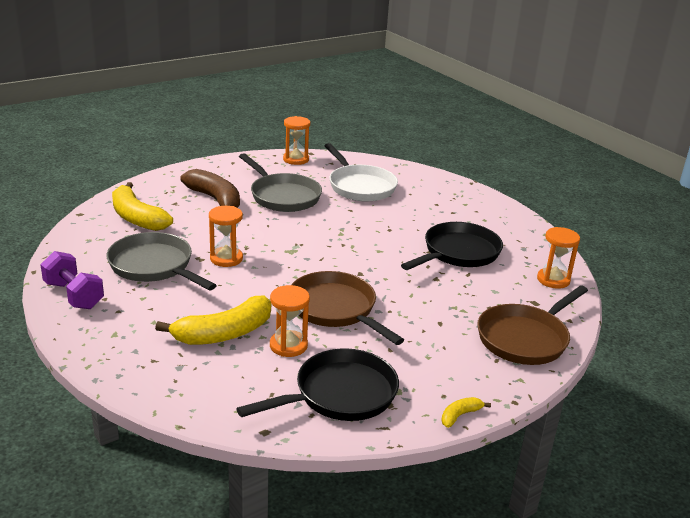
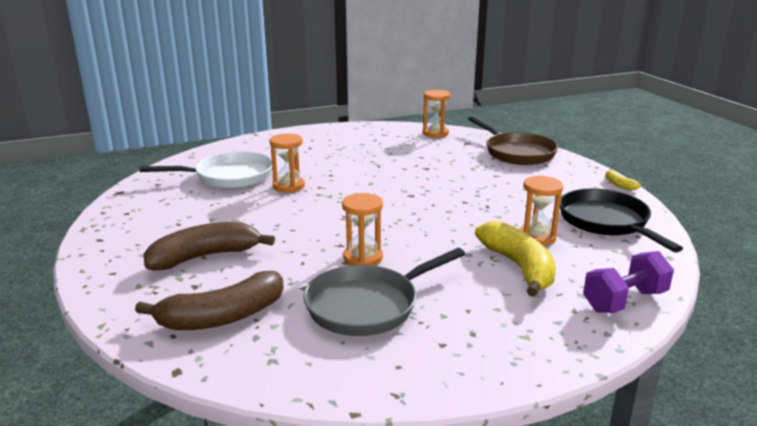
camera: 75 degrees left, 5 degrees down
(74, 295) = (432, 370): purple dumbbell -> purple dumbbell (624, 301)
(137, 218) = (223, 317): yellow banana -> brown banana
(283, 196) = (225, 216): grey pan -> none
(296, 159) = (130, 201): orange hourglass -> orange hourglass (289, 186)
(335, 309) = (474, 211): brown pan -> none
(458, 253) = (385, 155): black pan -> none

